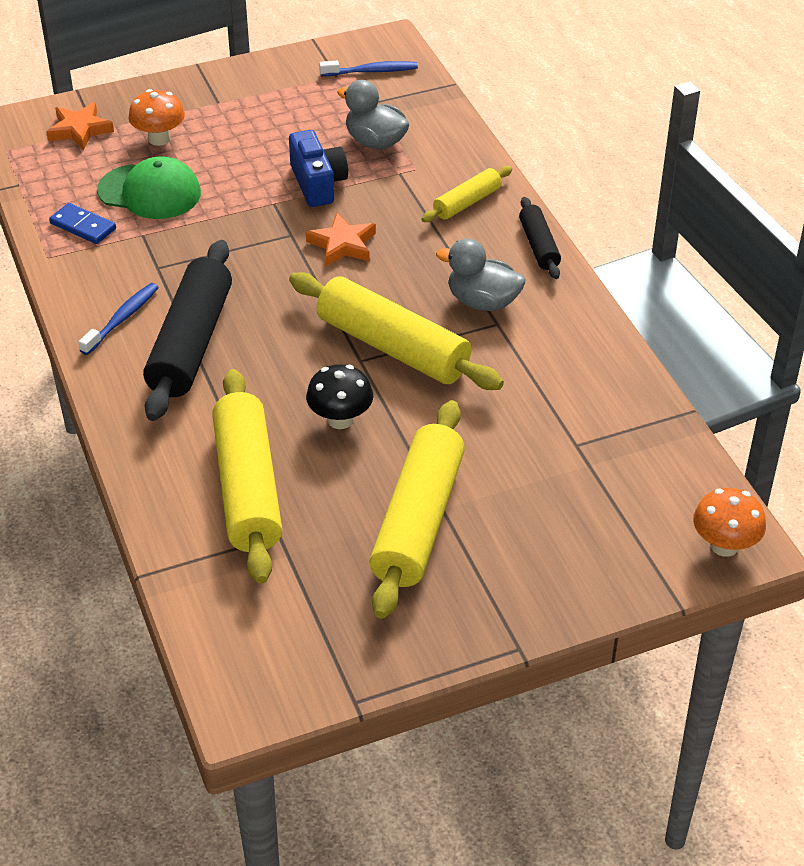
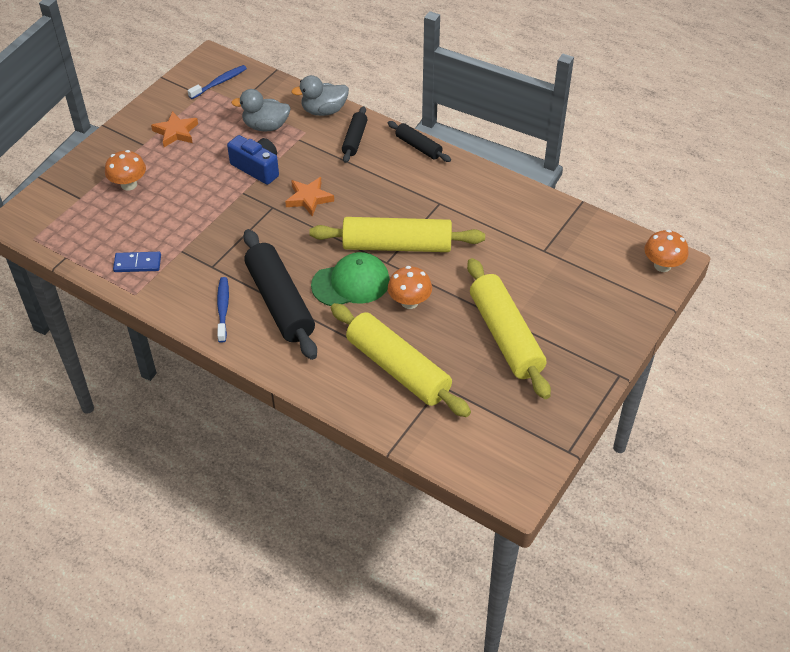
camera: 35 degrees left, 5 degrees up
(79, 130) = (69, 202): orange star -> orange star (176, 132)
(150, 192) = (158, 221): green cap -> green cap (351, 283)
(340, 419) = (409, 302): black mushroom -> orange mushroom
(467, 202) = (355, 139): yellow rolling pin -> black rolling pin
(482, 302) = (420, 194): grey duck -> grey duck (324, 111)

